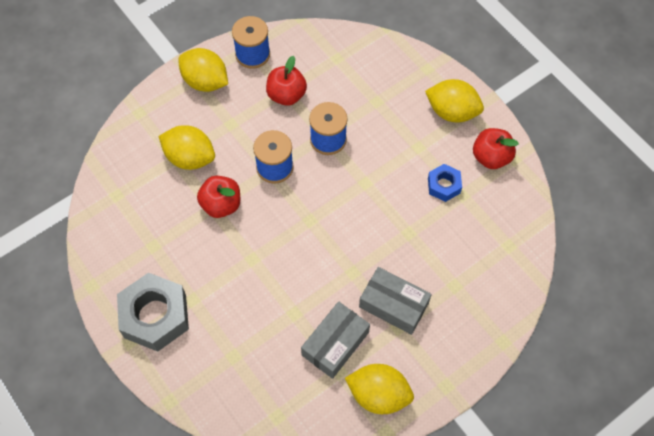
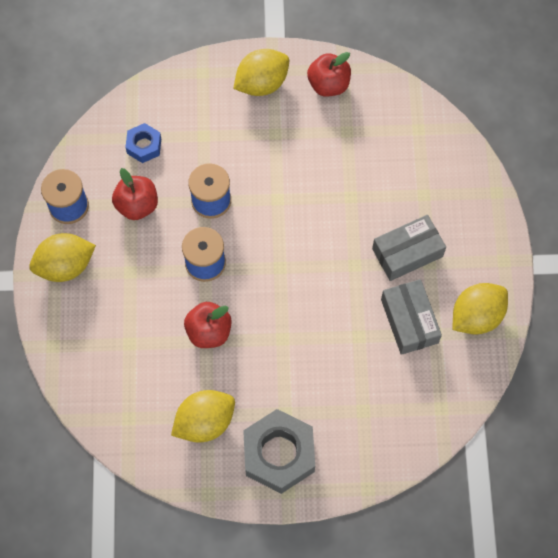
camera: 55 degrees left, 5 degrees up
(190, 158) = (139, 329): yellow lemon -> yellow lemon (205, 422)
(444, 185) = (327, 139): blue nut -> blue nut (144, 146)

